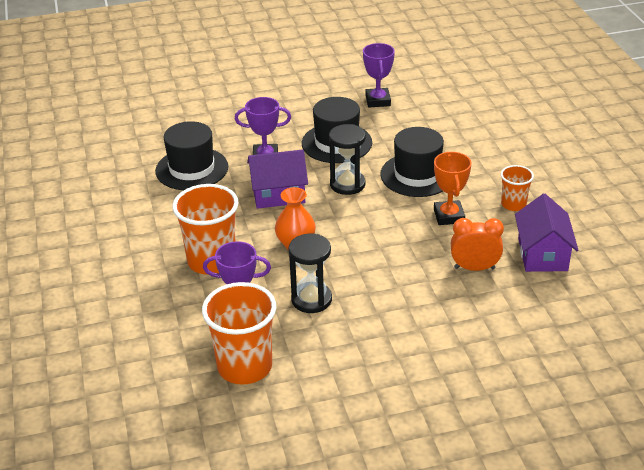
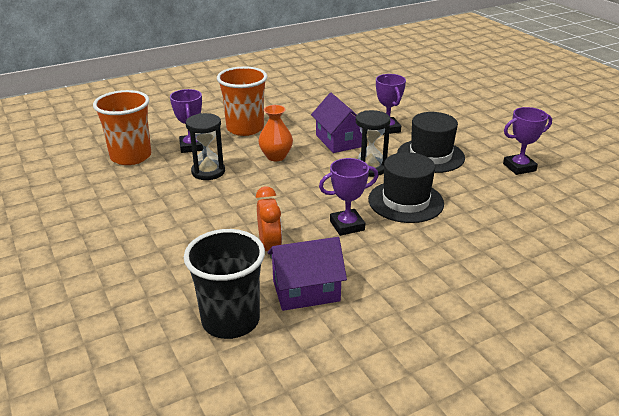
camera: 75 degrees right, 5 degrees down
(192, 169) = (354, 105): black hat -> none
(449, 216) = (347, 225): orange trophy -> purple trophy
(513, 204) = (387, 265): orange cup -> none
(578, 302) = (230, 320): none -> black cup

